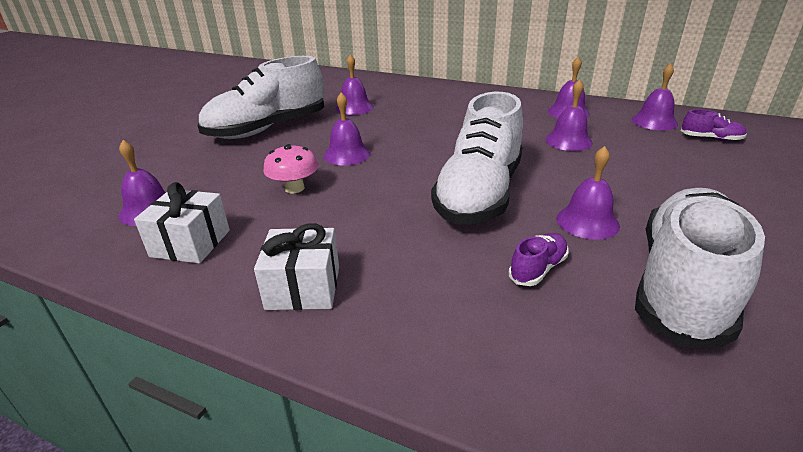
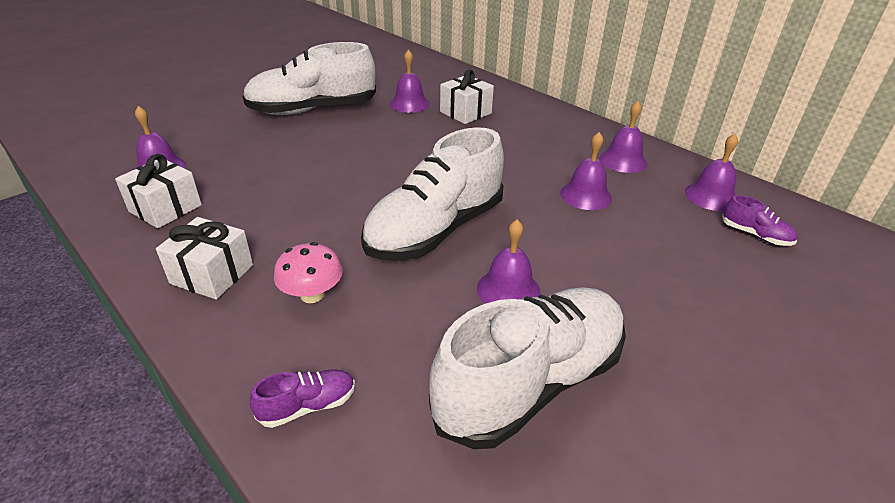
camera: 20 degrees right, 5 degrees up
(294, 188) = (283, 179): pink mushroom -> pink mushroom (312, 294)
(347, 154) = (356, 155): purple bell -> none
(410, 104) = (465, 112): none -> white gift
(538, 269) = (412, 321): purple shoe -> purple shoe (308, 406)

